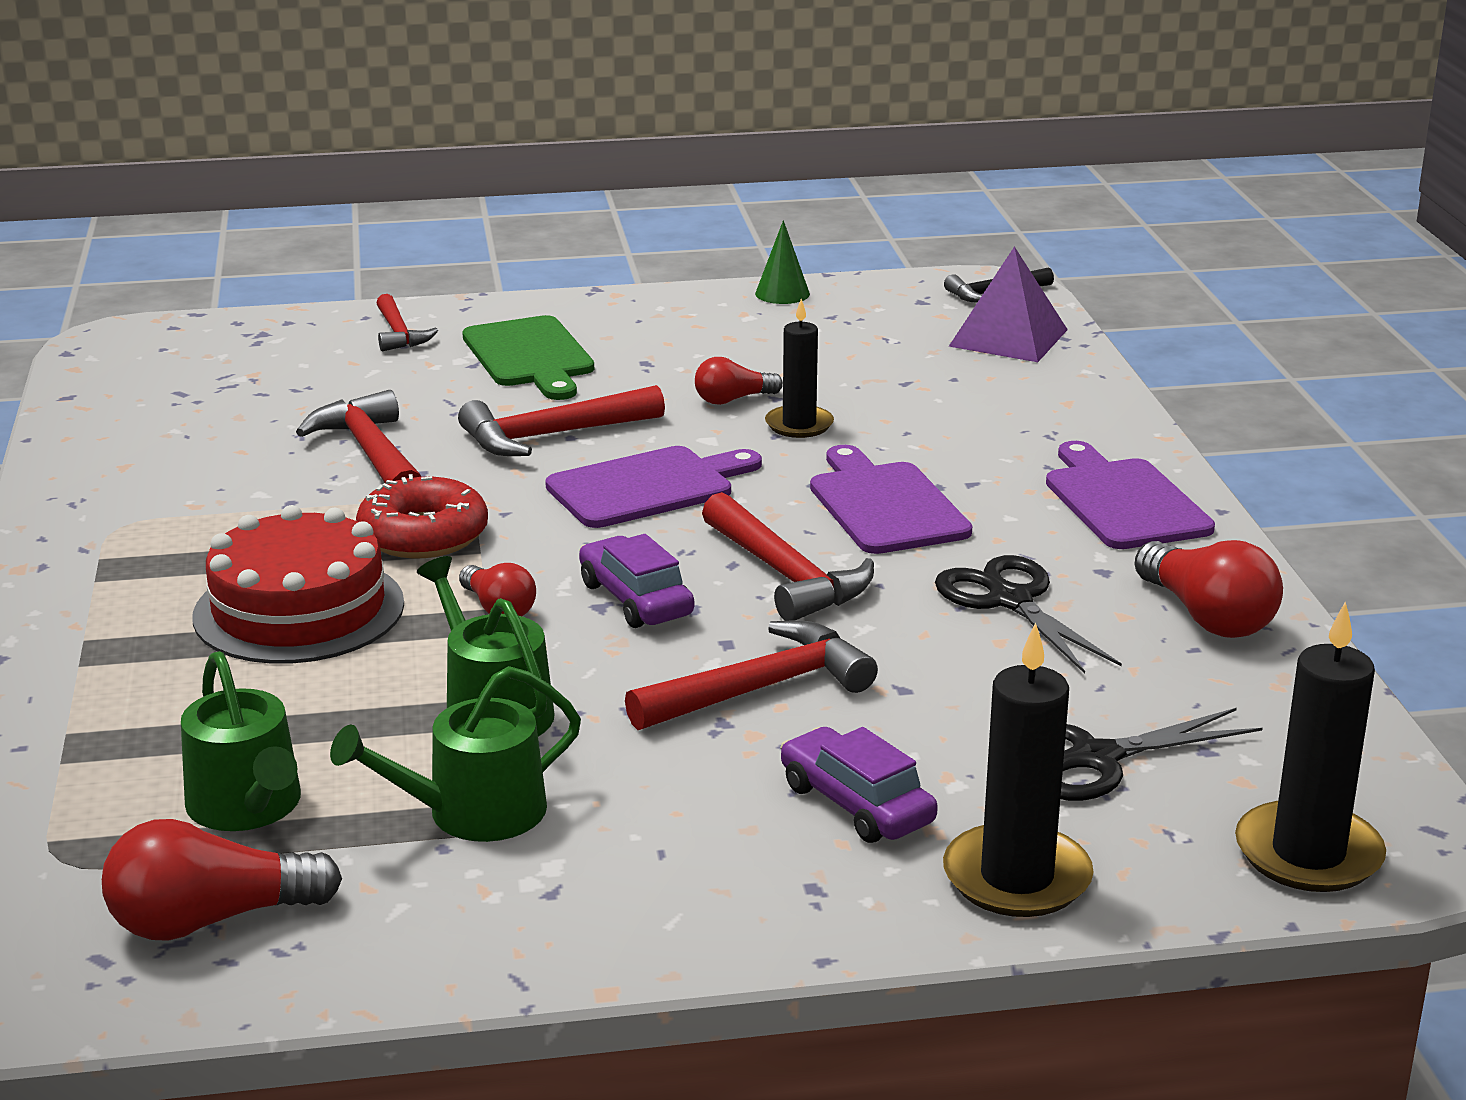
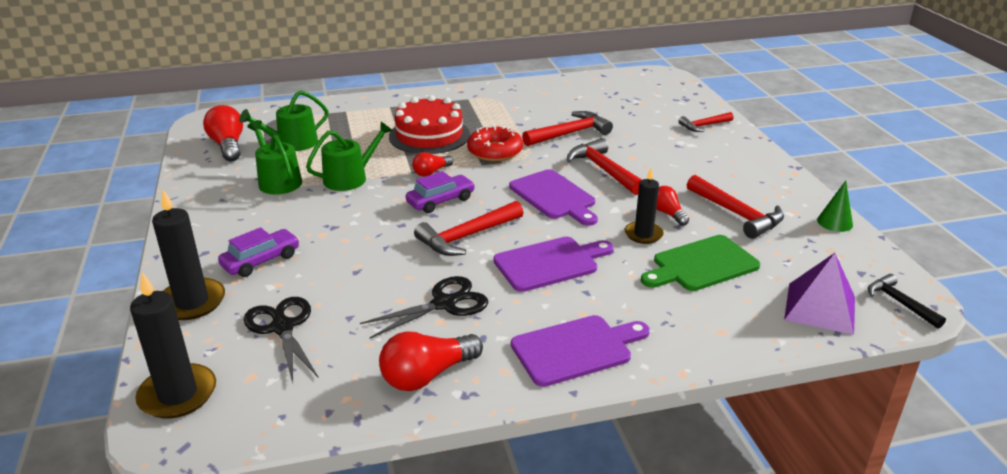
camera: 85 degrees right, 5 degrees up
(530, 356) = (695, 157): green cutting board -> green cutting board (701, 265)
(761, 689) = (360, 234): red hammer -> red hammer (737, 214)

